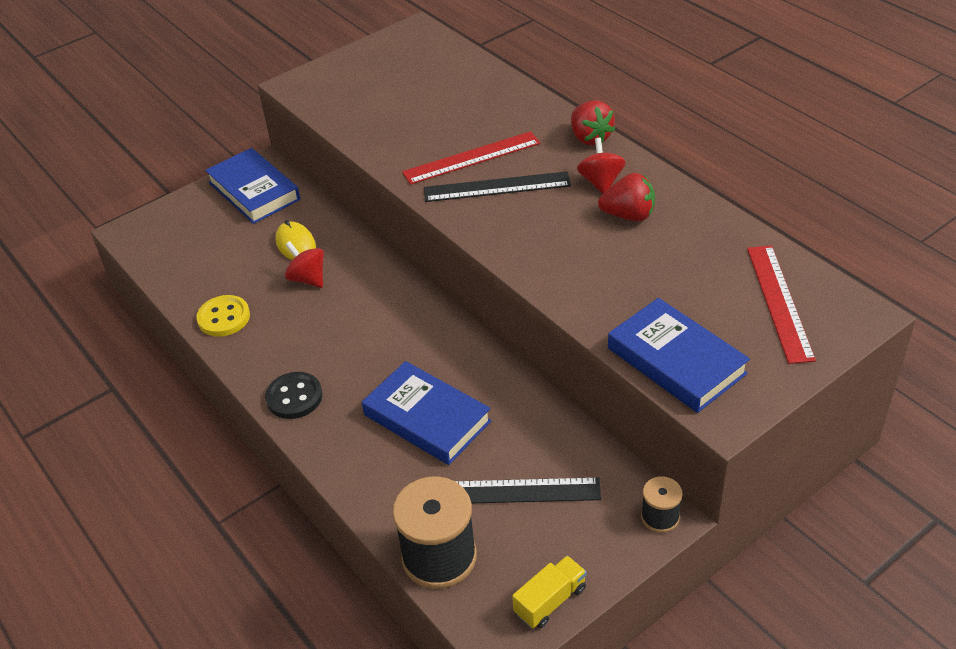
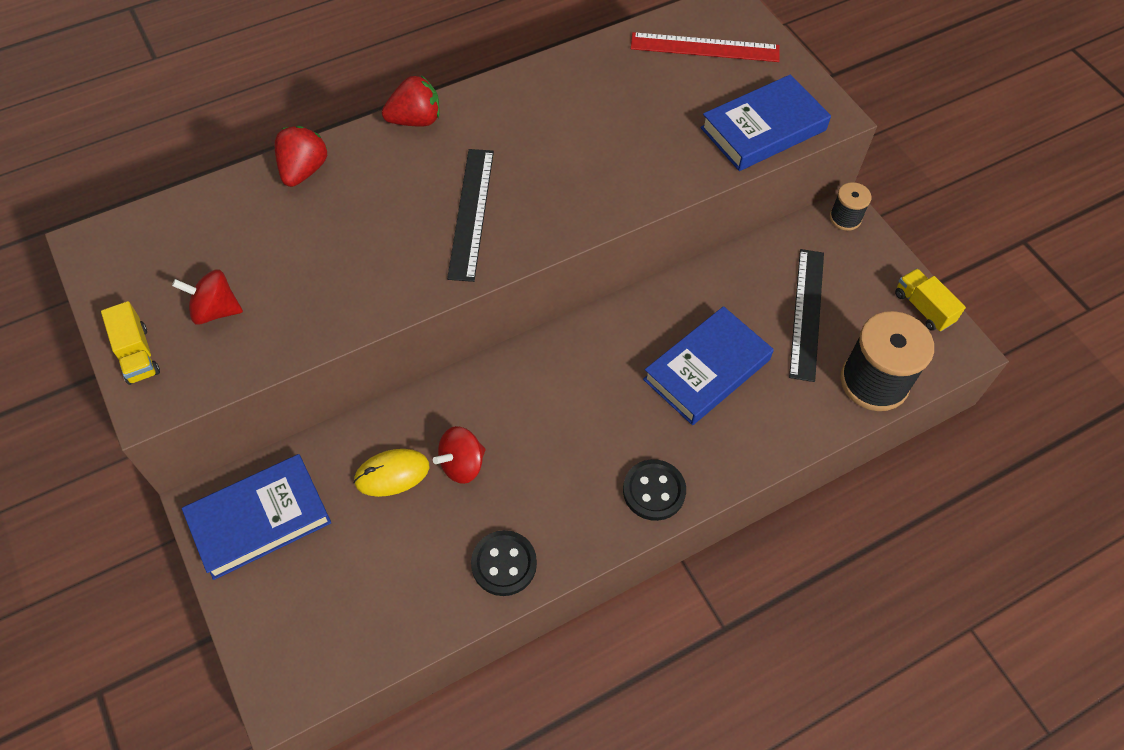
camera: 85 degrees left, 15 degrees up
(224, 318) = (504, 564): yellow button -> black button
(329, 70) = (137, 354): none -> yellow truck
(471, 158) = (408, 227): red ruler -> none
(601, 182) = (495, 127): red spinning top -> red spinning top (215, 310)
(628, 215) = (556, 117): red strawberry -> red strawberry (303, 170)

